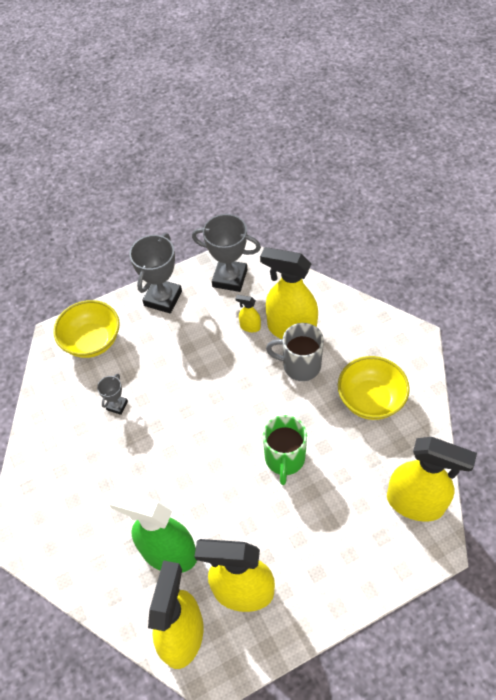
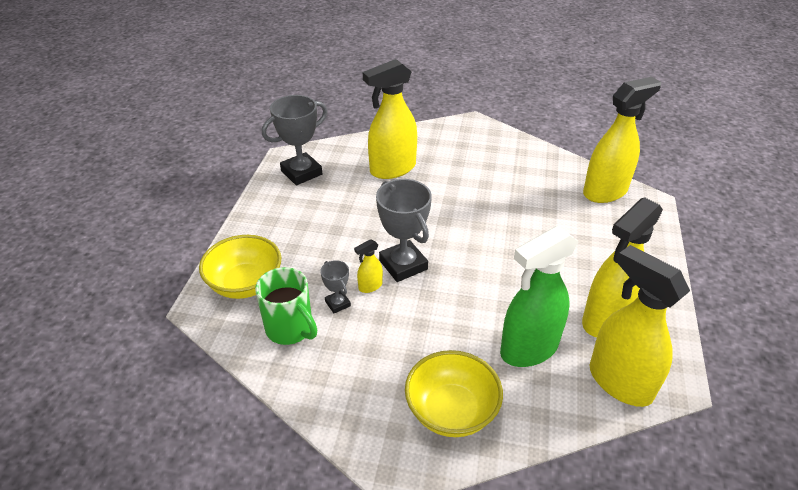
camera: 55 degrees left, 15 degrees down
(163, 298) = (266, 217): grey trophy -> grey trophy (403, 265)
(250, 327) = (362, 187): yellow spray bottle -> yellow spray bottle (370, 286)
(284, 459) = (505, 232): green mug -> green mug (290, 329)
(300, 365) = (430, 182): grey mug -> none
(370, 399) = (499, 166): yellow bowl -> yellow bowl (451, 411)

